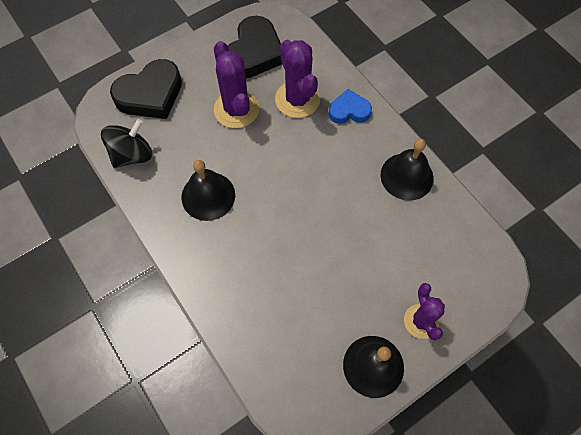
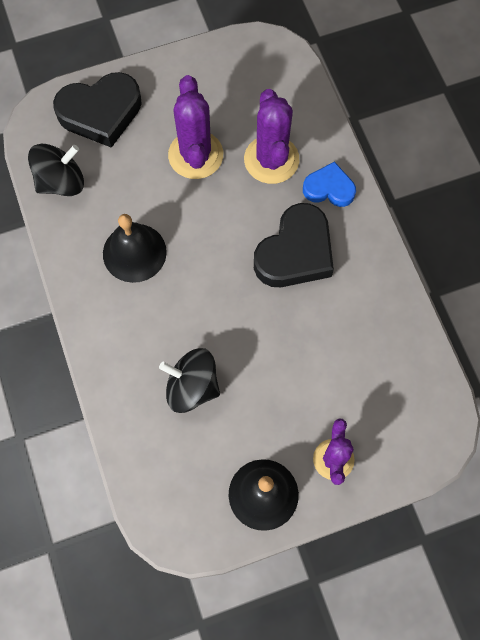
camera: 15 degrees right, 5 degrees up
(254, 53) = (237, 88): black heart -> black heart (295, 252)
(287, 292) = (192, 387): none -> black spinning top
(407, 176) = (372, 286): black bell -> none

